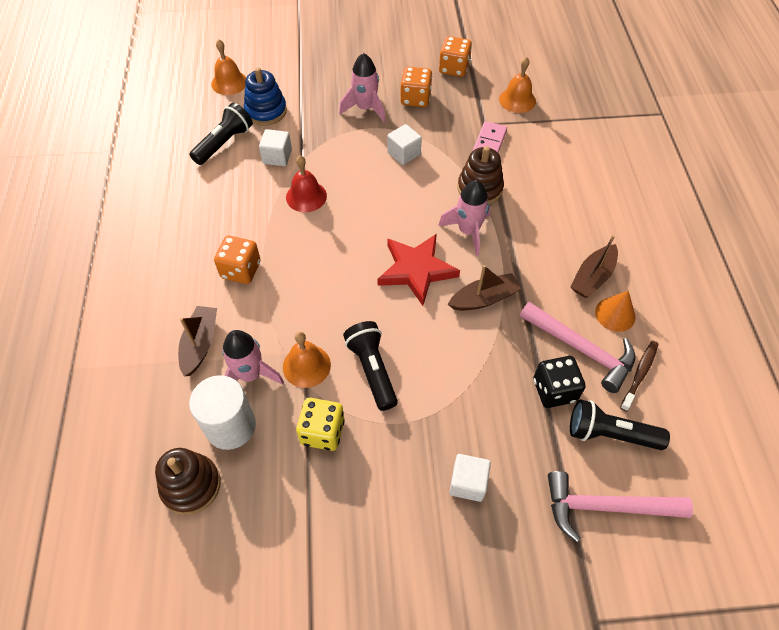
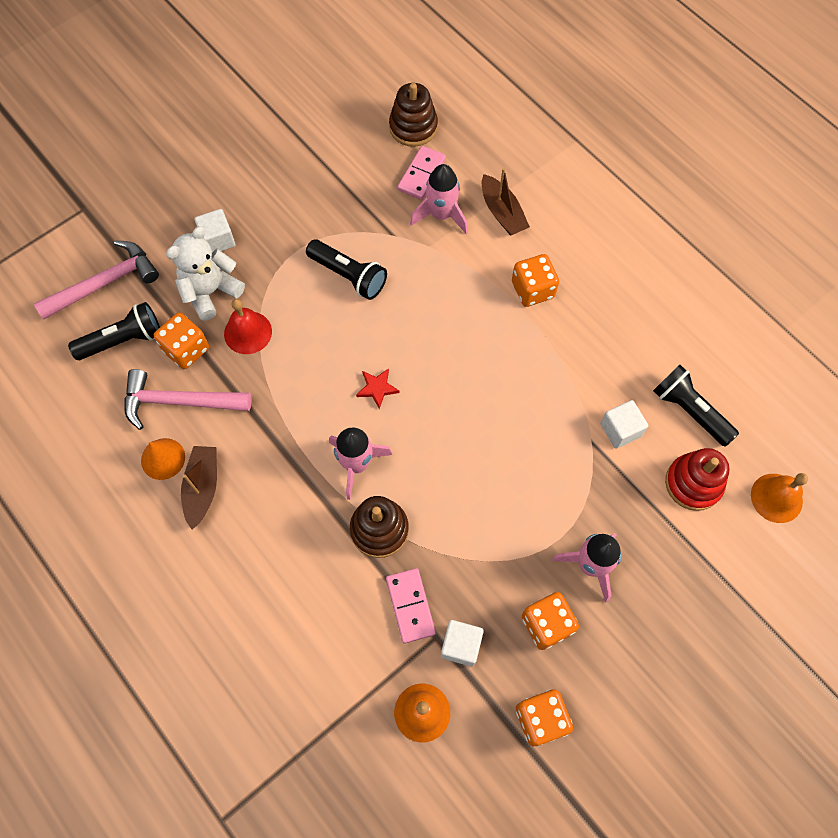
camera: 145 degrees right, 10 degrees up
(224, 143) = (689, 410): black flashlight -> black flashlight turned 135 degrees clockwise
(230, 426) = (422, 174): white cylinder -> pink domino
(266, 111) = (693, 483): blue stacking toy -> red stacking toy
(306, 196) = (547, 401): red bell -> red bell (248, 332)
(306, 366) = (404, 247): orange bell -> none
(322, 432) = (351, 210): yellow dice -> none
(404, 153) = (494, 525): white cube -> white cube (461, 645)
(416, 270) = (377, 388): red star -> red star, size x0.47
(484, 298) = (295, 398): brown boat -> none
(504, 432) = (210, 292): none -> white teddy bear
(554, 390) = (186, 349): black dice -> orange dice
(639, 374) = (117, 409): brown toothbrush -> none

